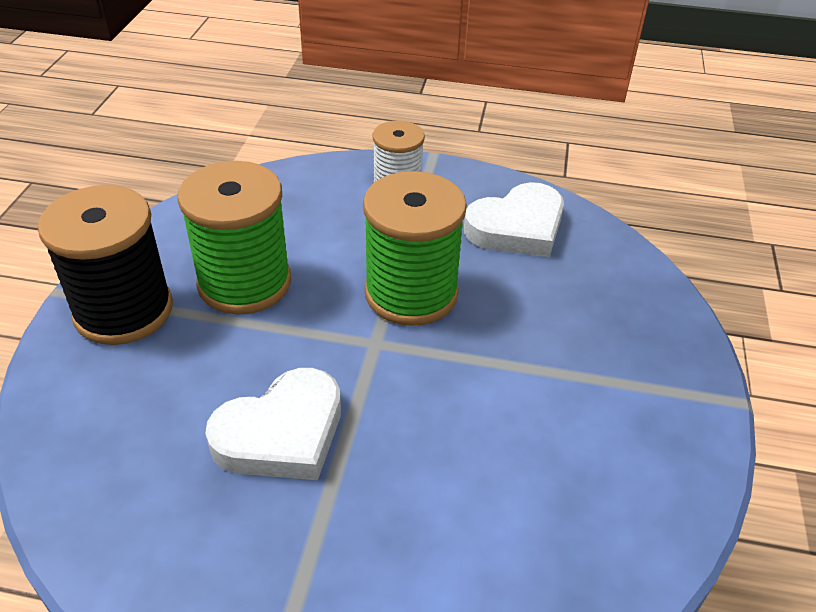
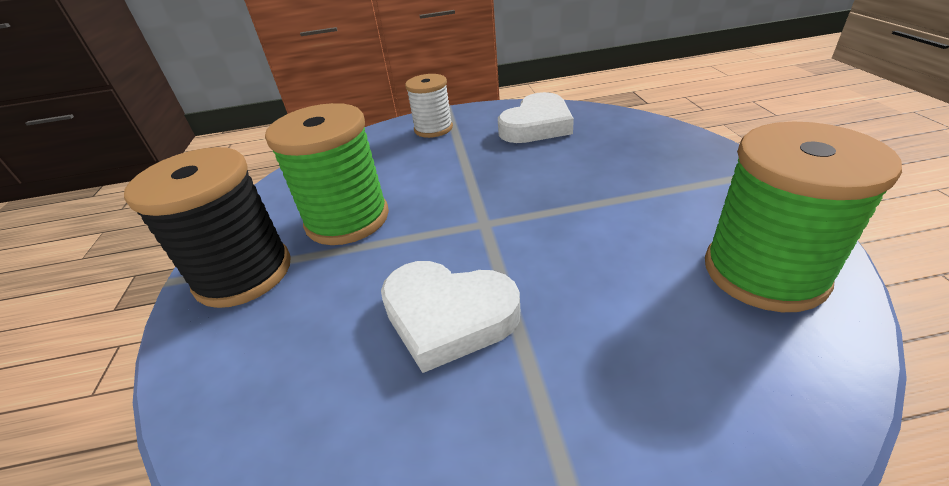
camera: 15 degrees left, 5 degrees down
(282, 433) = (448, 316): white heart -> white heart turned 75 degrees clockwise
(411, 293) = (489, 183): green spool -> green spool (764, 272)

